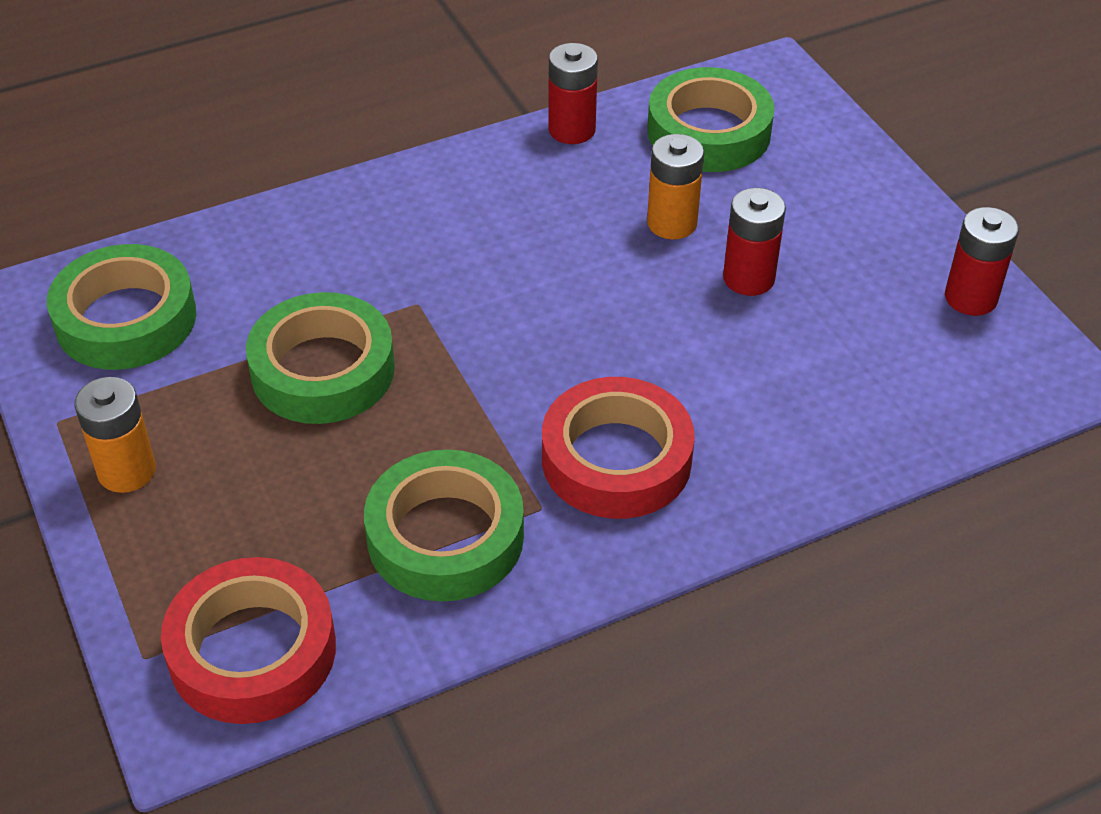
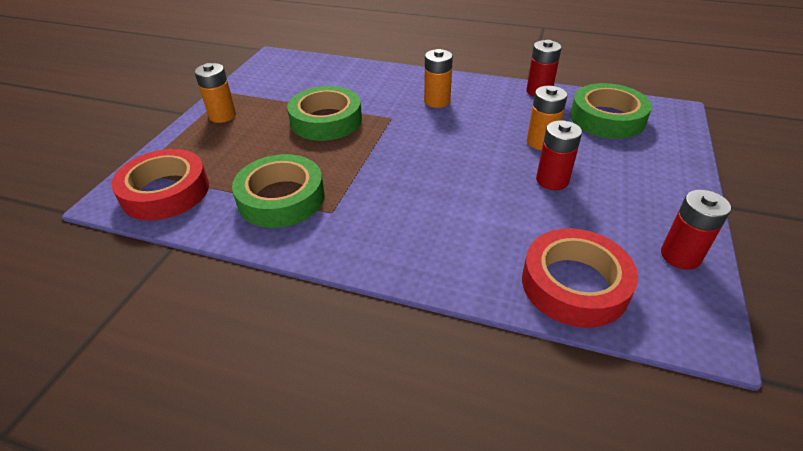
camera: 45 degrees right, 5 degrees down
(126, 319) = (291, 75): green tape -> none
(448, 232) = (437, 101): none -> orange battery
(616, 459) = (388, 214): red tape -> red tape (574, 284)

